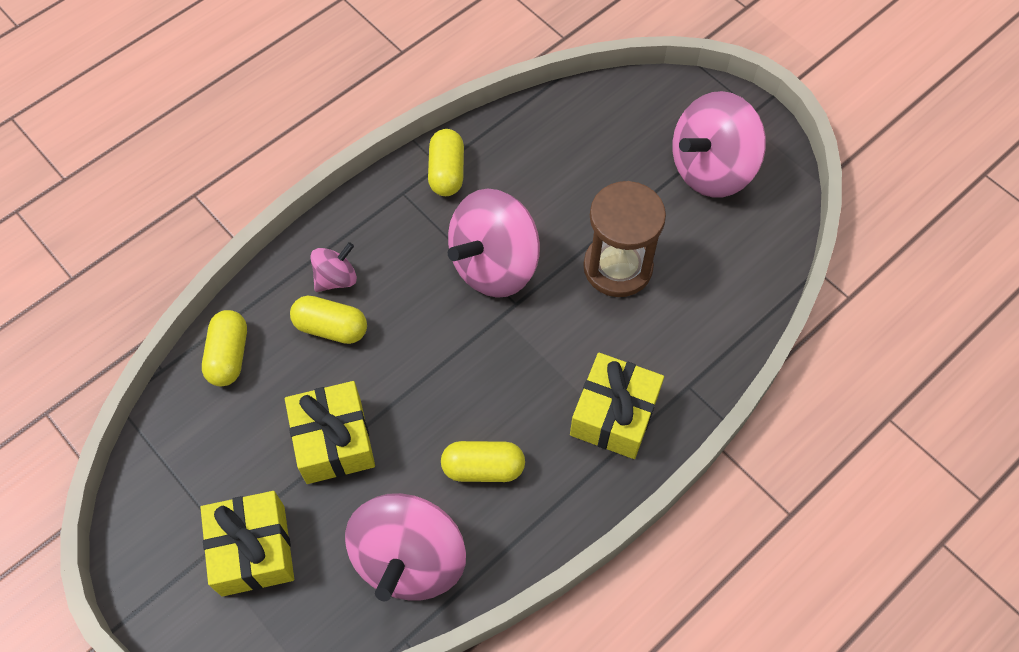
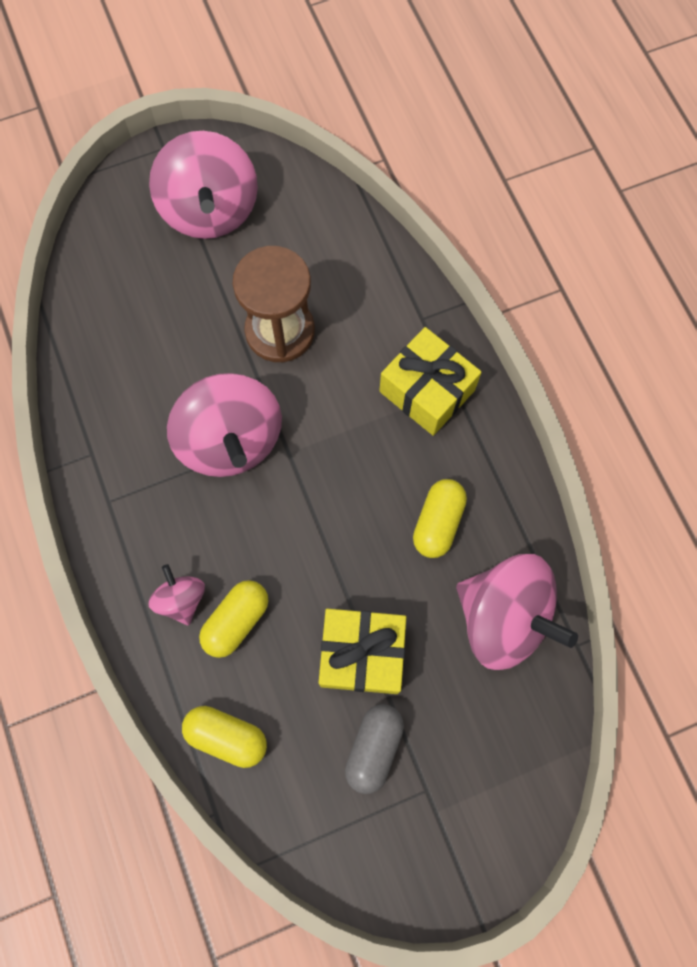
camera: 70 degrees left, 10 degrees up
(251, 479) = (374, 748): none -> grey capsule
(253, 550) = (447, 765): yellow gift -> none
(446, 172) = (103, 450): yellow capsule -> none

